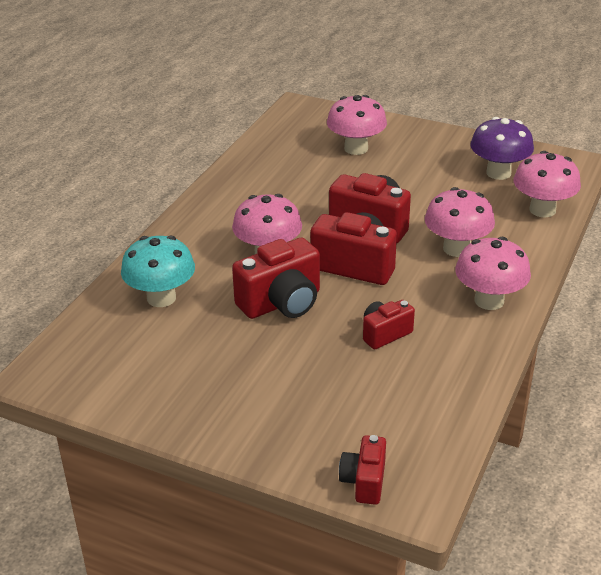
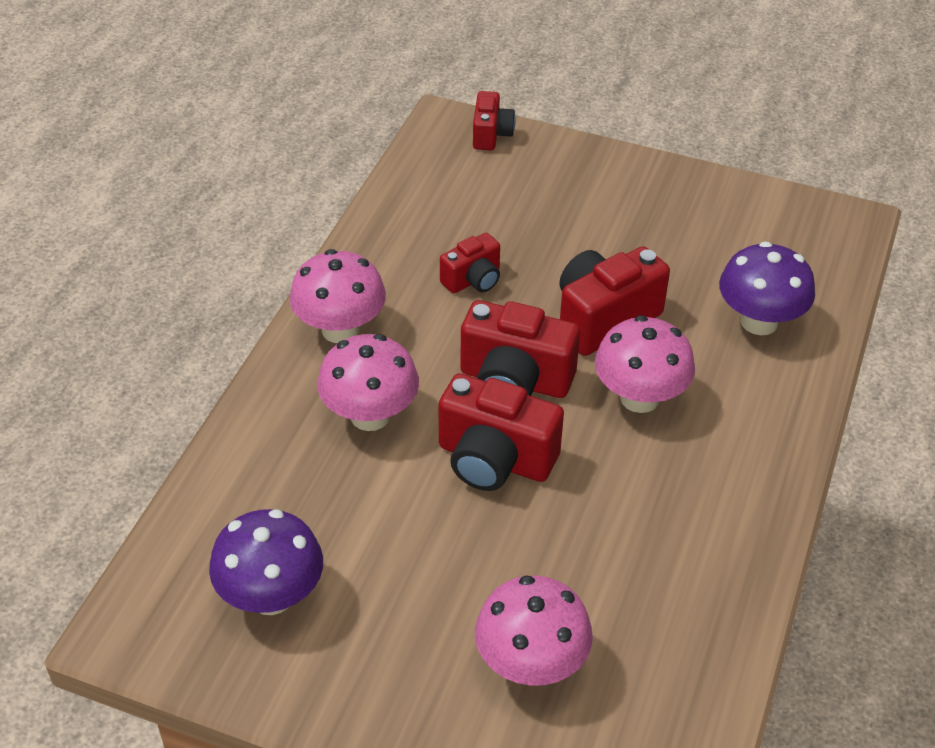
camera: 175 degrees right, 10 degrees up
(161, 298) = (759, 322): turquoise mushroom -> purple mushroom
(542, 210) = (221, 501): pink mushroom -> none

